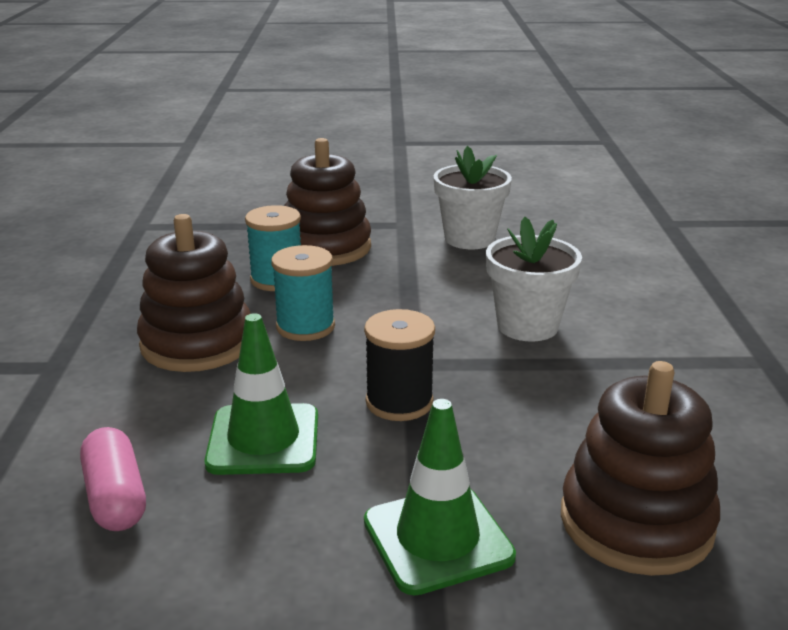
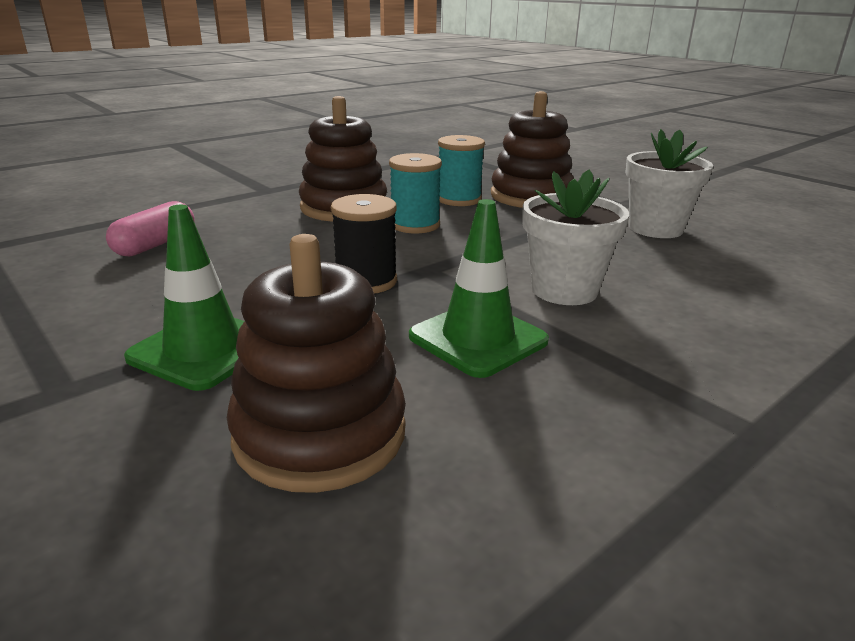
camera: 50 degrees right, 0 degrees up
(263, 440) = (260, 258): green traffic cone -> green traffic cone (478, 339)

